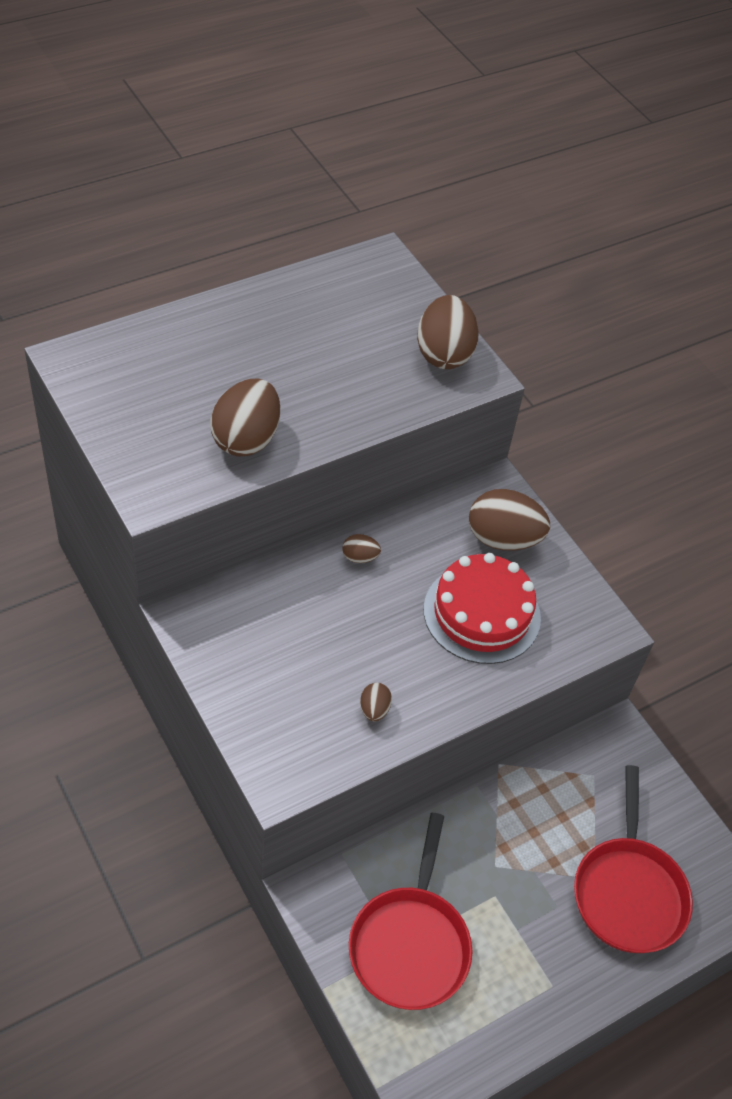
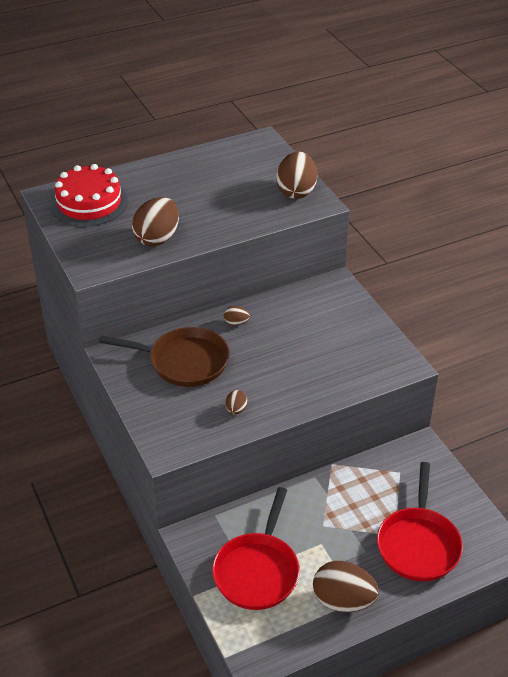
camera: 10 degrees right, 10 degrees down
(289, 626) = (183, 362): none -> brown pan
(482, 613) = (317, 355): red cake -> red cake (89, 203)
(503, 539) = (337, 313): brown egg -> brown egg (343, 601)

